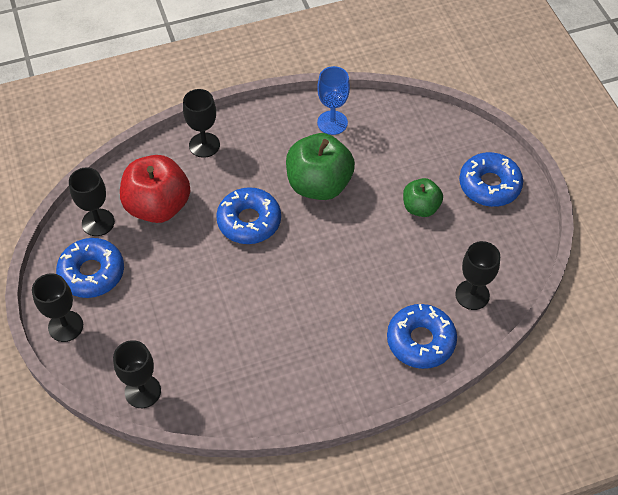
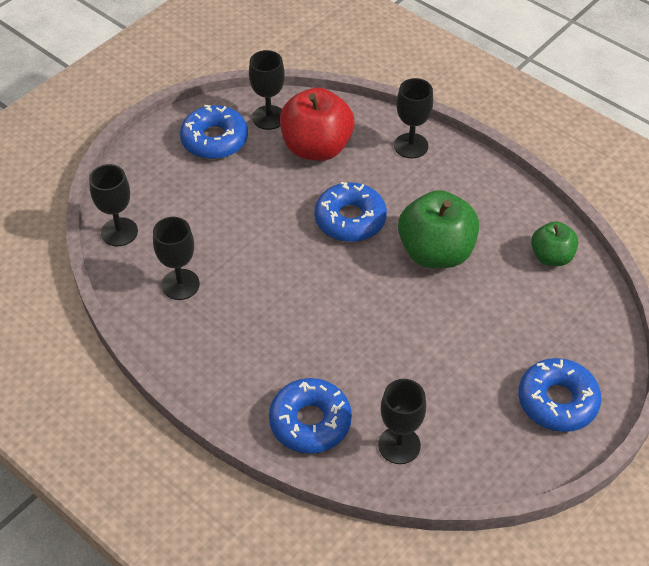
camera: 60 degrees right, 5 degrees down
(65, 326) = (151, 150): black goblet -> black goblet (180, 284)
(332, 122) = (522, 228): blue goblet -> none
(420, 207) = (476, 350): green apple -> green apple (551, 257)

